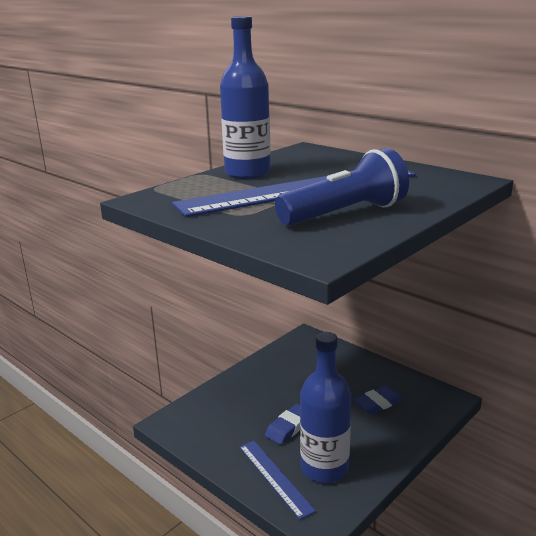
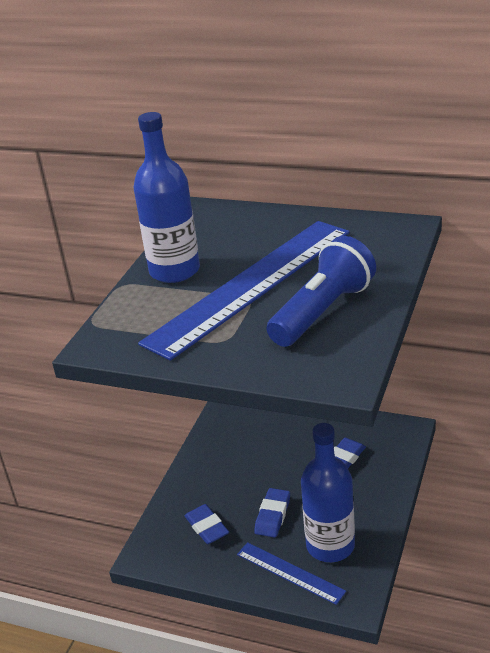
camera: 20 degrees left, 10 degrees up
(229, 418) = (207, 527): none -> blue eraser

